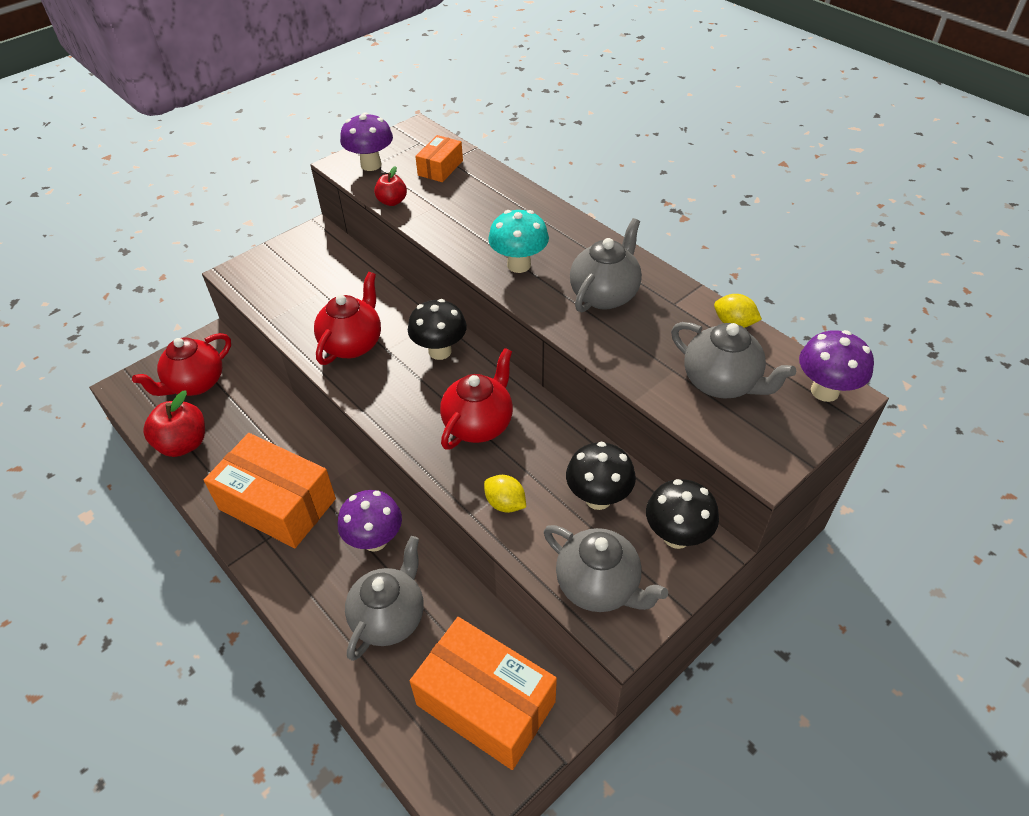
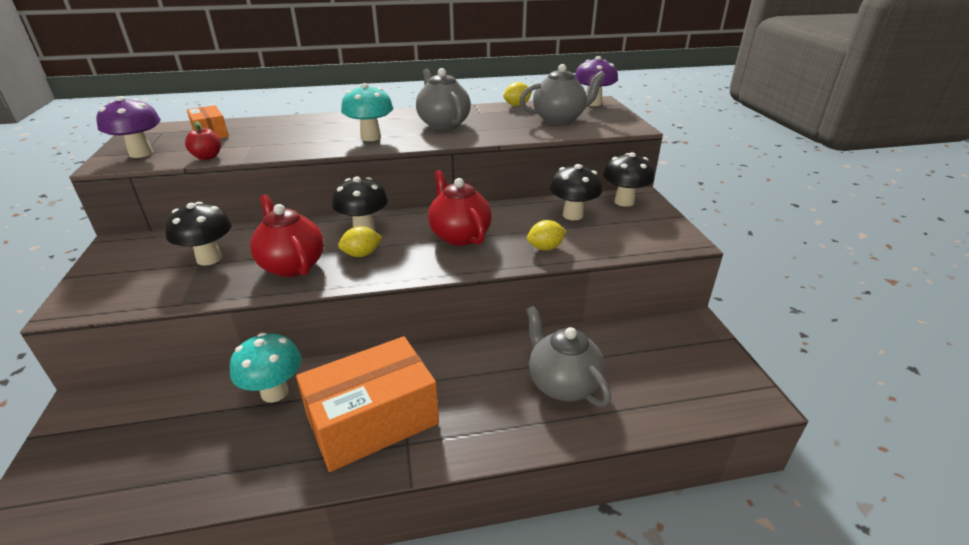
camera: 60 degrees left, 15 degrees down
(183, 444) = (197, 479): red apple -> none
(195, 384) = (123, 440): red teapot -> none
(274, 428) = (274, 392): none -> turquoise mushroom
(330, 293) = (209, 259): none -> black mushroom
(375, 540) = (477, 367): purple mushroom -> none
(397, 375) = (362, 254): none -> yellow lemon
(485, 703) = (672, 358): orange box -> none
(599, 586) = (644, 236): grey teapot -> none

